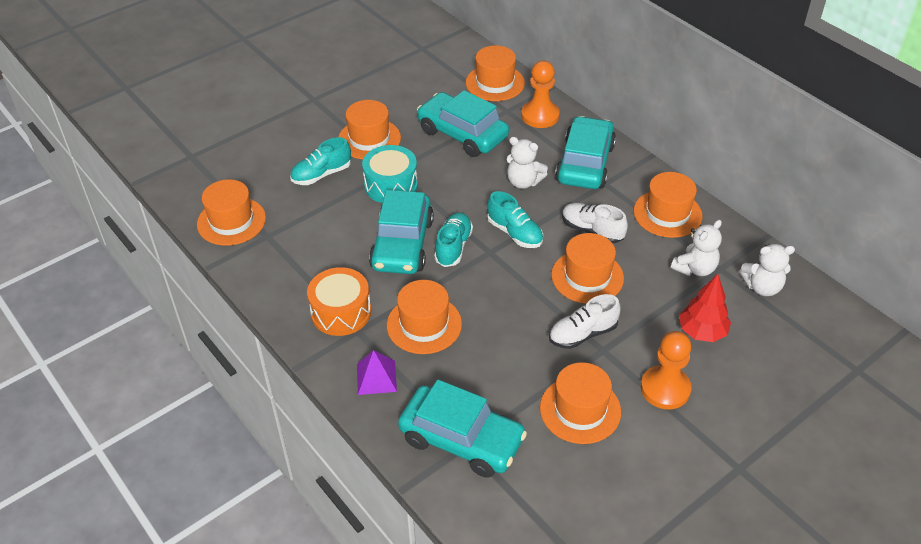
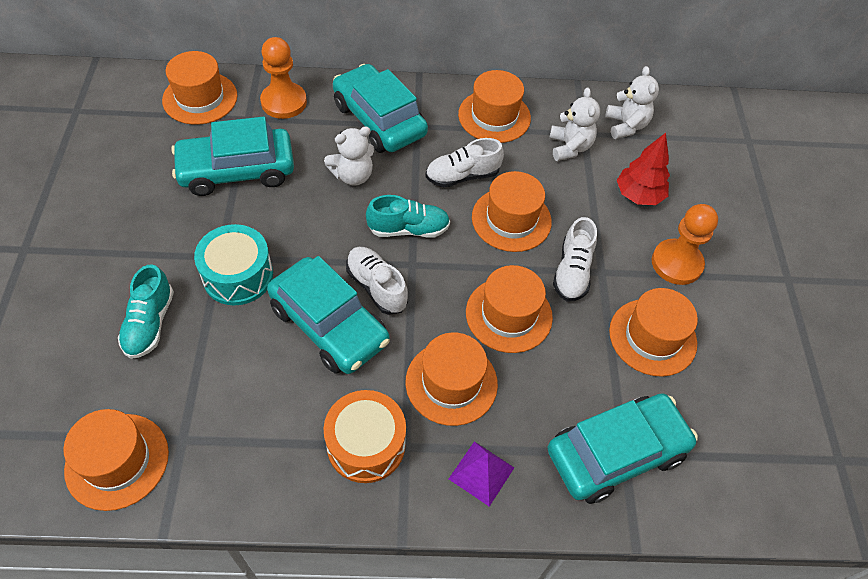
camera: 55 degrees left, 10 degrees up
(369, 139) = (150, 245): orange hat -> orange hat (509, 314)
(453, 247) = (376, 287): turquoise shoe -> white shoe
(762, 287) = (626, 126): white teddy bear -> white teddy bear turned 45 degrees counterclockwise

